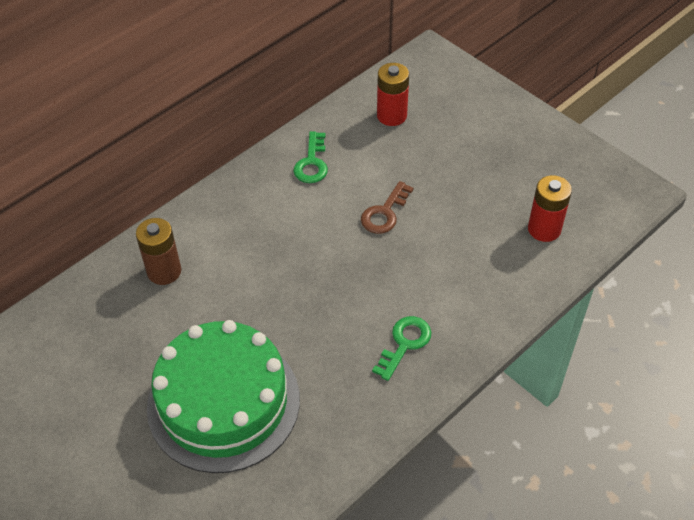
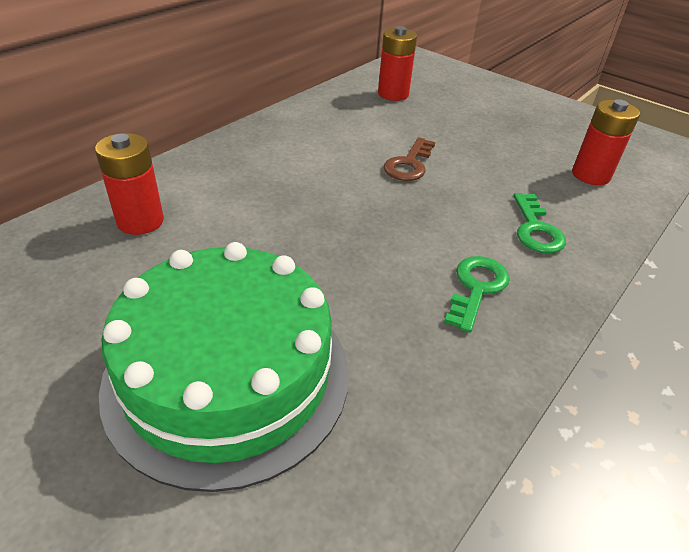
camera: 10 degrees left, 10 degrees down
(164, 271) = (140, 221): brown battery -> red battery
(312, 163) = (317, 126): green key -> green key (536, 229)

